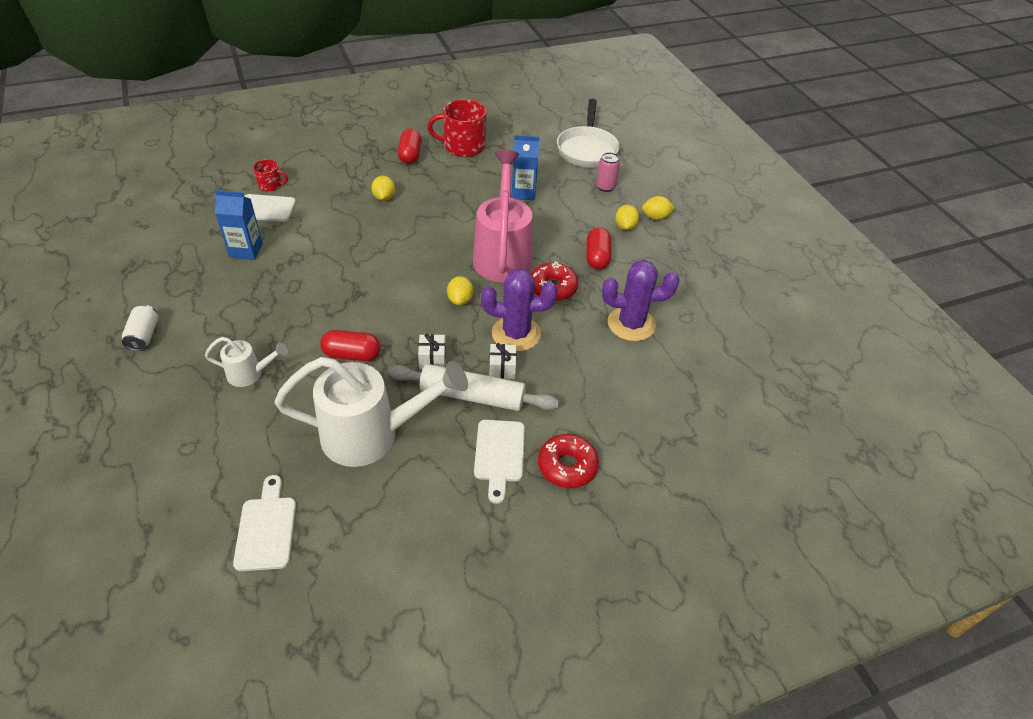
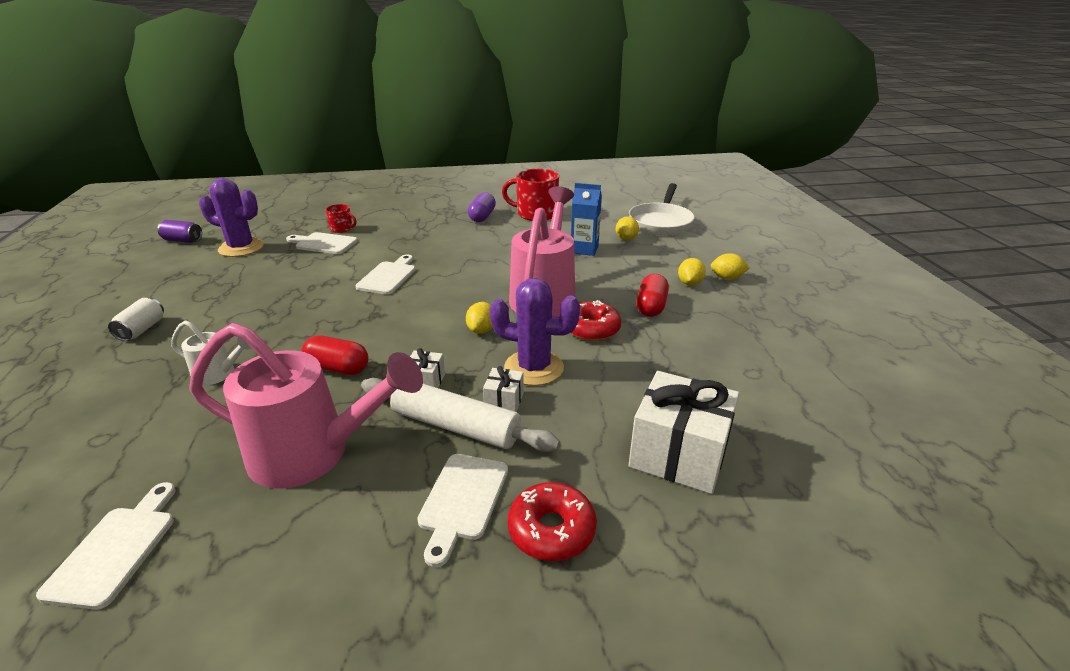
camera: 15 degrees right, 15 degrees down
(105, 217) = (183, 240): none -> purple can
(246, 250) = (288, 272): blue carton -> none
(349, 246) = (388, 276): none -> white cutting board
(371, 435) = (312, 454): white watering can -> pink watering can
(384, 197) = (442, 244): yellow lemon -> yellow lemon (626, 239)
(410, 155) = (482, 217): red capsule -> purple capsule
(605, 187) = (674, 251): pink can -> none
(631, 324) = (679, 372): purple cactus -> purple cactus (241, 248)
(641, 396) = (678, 454): none -> white gift

